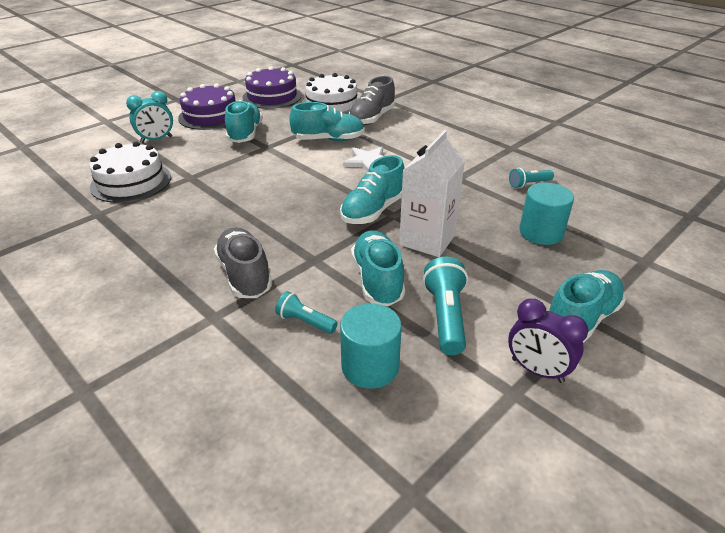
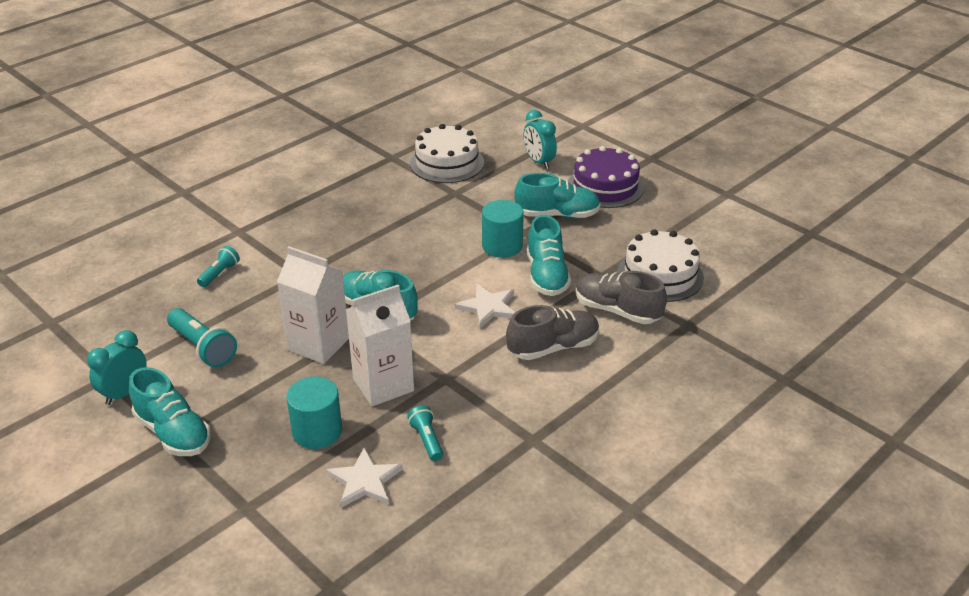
camera: 90 degrees right, 0 degrees up
(244, 275) = (286, 240): grey shoe -> grey shoe (553, 347)
(272, 97) = (676, 225): purple cake -> none
(370, 366) = (161, 306): turquoise cylinder -> turquoise cylinder (502, 246)
(377, 280) = (262, 311): turquoise shoe -> none
(445, 316) = (203, 348): turquoise flashlight -> turquoise flashlight turned 45 degrees clockwise
(474, 204) = (383, 385): none -> white carton
(537, 370) = (124, 393): purple clock -> turquoise clock
(583, 207) = (365, 481): none -> white star

